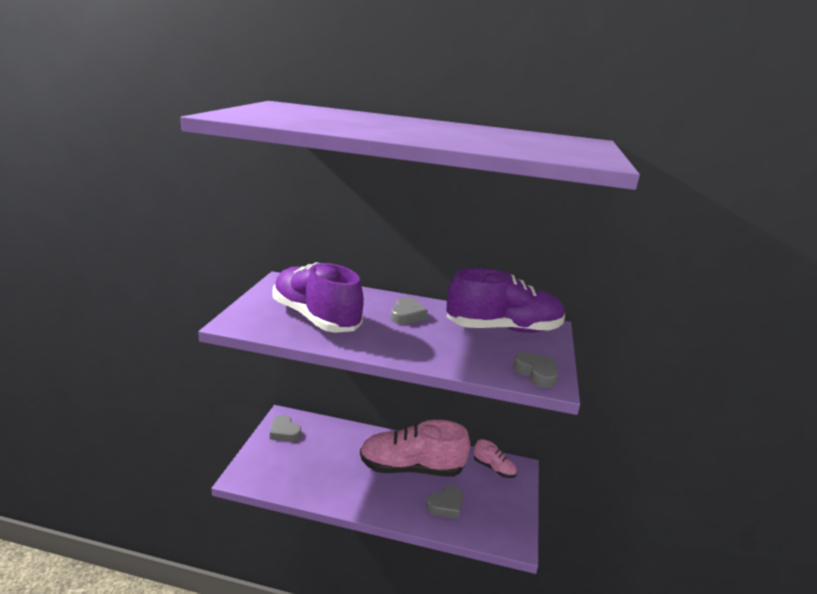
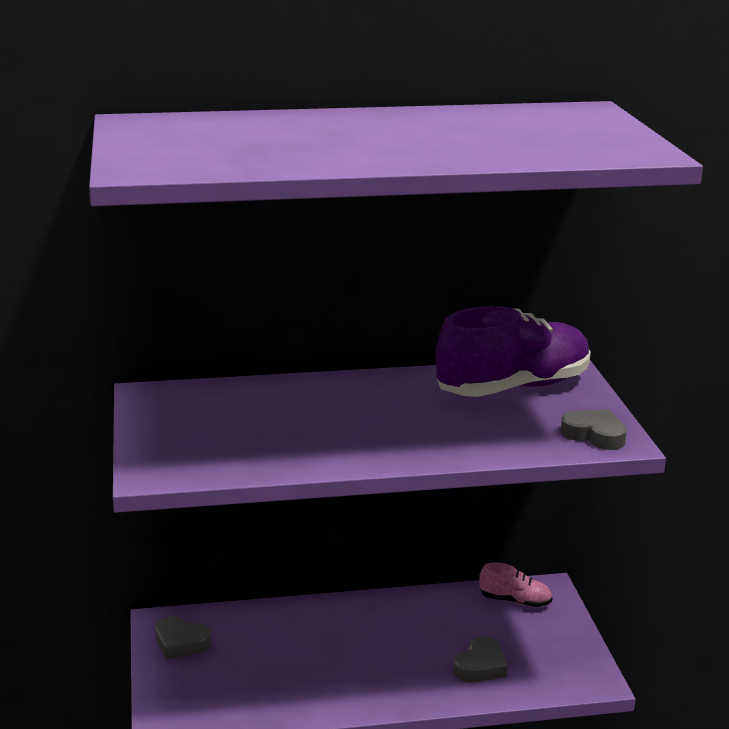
camera: 20 degrees left, 0 degrees up
(316, 318) = (256, 436): purple shoe -> none
(407, 315) = (375, 401): grey heart -> none
(411, 468) = (403, 634): pink shoe -> none

